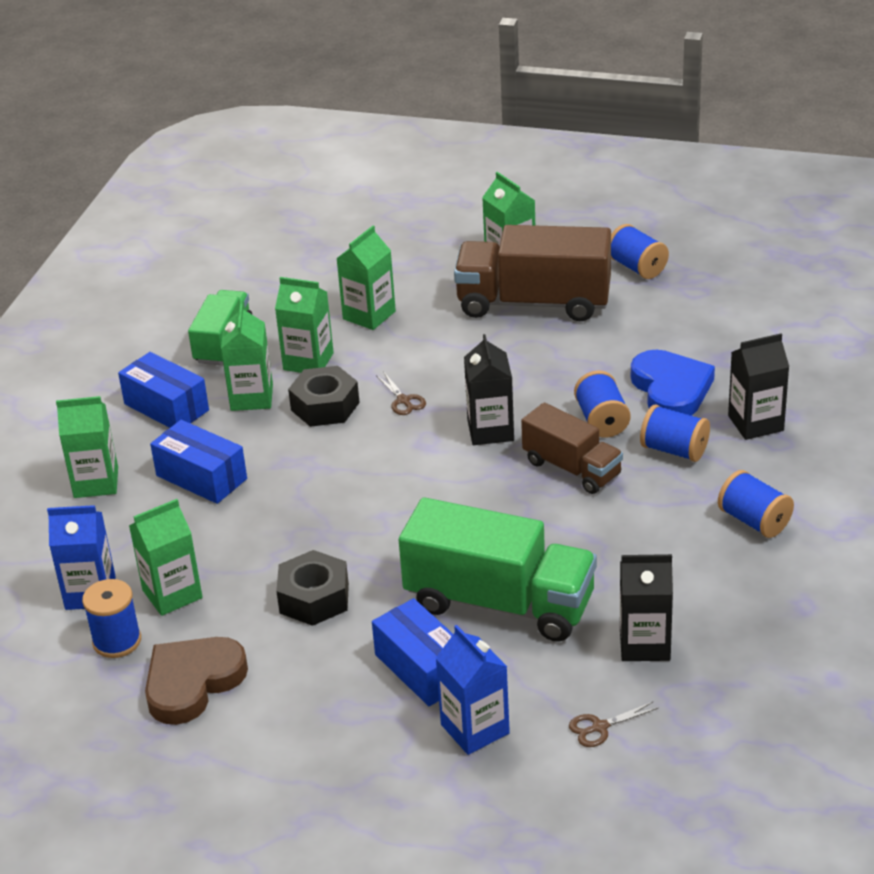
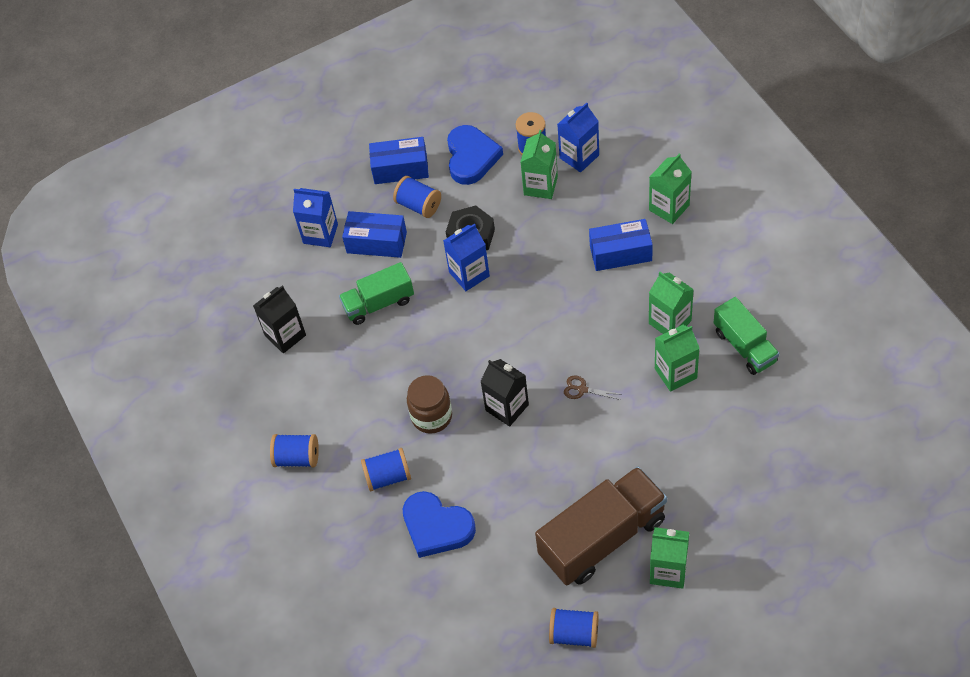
camera: 140 degrees right, 20 degrees up
(166, 407) = (706, 278): blue box -> blue box (400, 169)
(192, 682) = (471, 157): brown heart -> blue heart
(325, 406) = (620, 349): black nut -> none
(368, 563) = (469, 274): none -> blue carton
(369, 315) = (691, 440): green carton -> none
(500, 603) = (379, 303): green truck -> green truck, size x0.60
(572, 468) = (431, 416): brown truck -> brown jar
(599, 727) = (265, 277): brown scissors -> none
(602, 421) = (452, 466): blue spool -> blue spool (418, 205)
(755, 423) = (360, 537): black carton -> none

